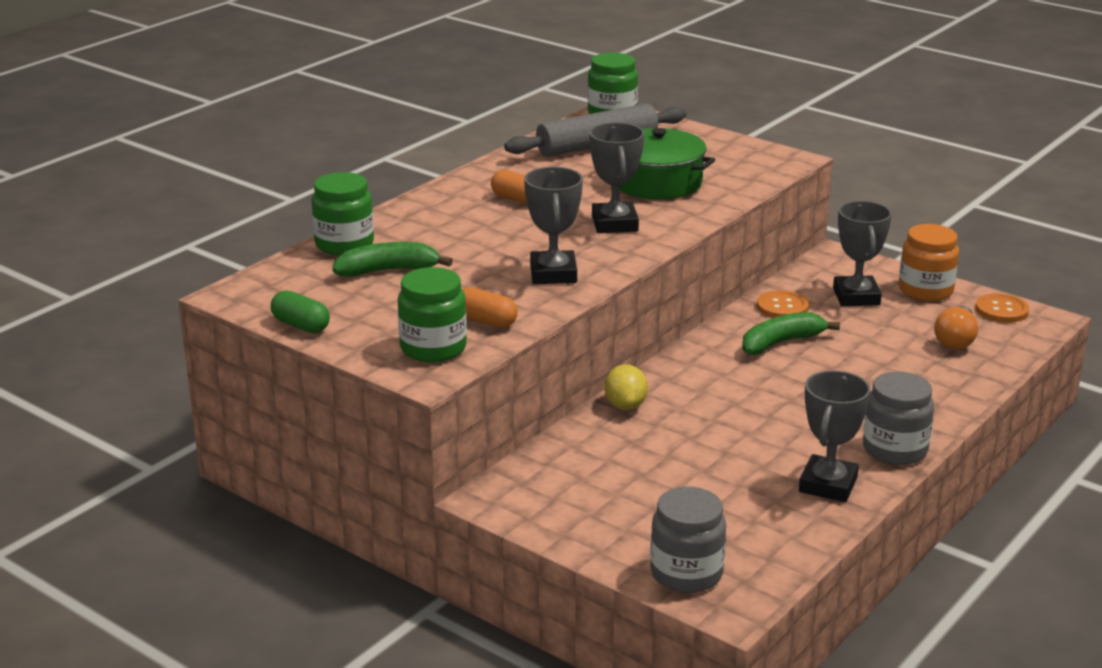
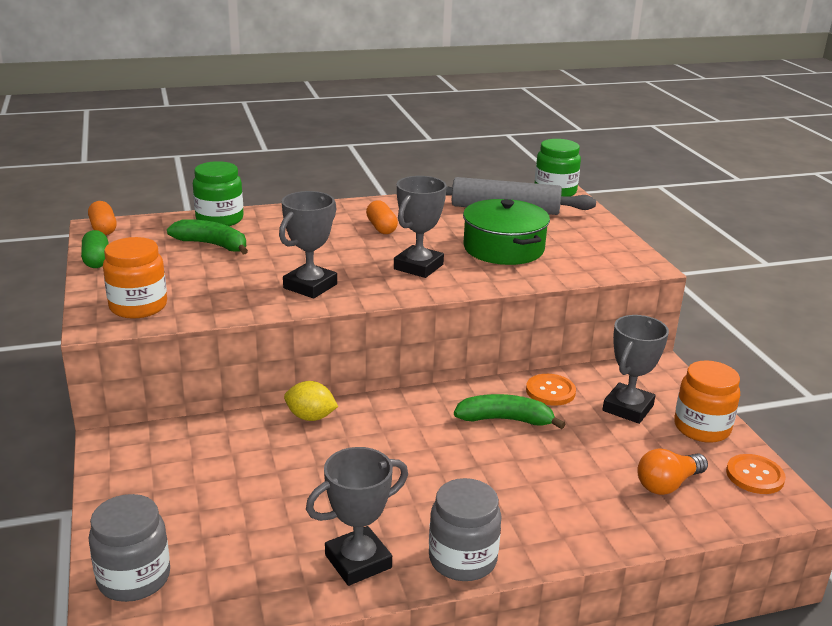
camera: 35 degrees right, 0 degrees up
(433, 348) = (138, 306): green jar -> orange jar
(485, 321) = (204, 302): orange capsule -> orange capsule (103, 228)
(625, 405) = (310, 417): yellow lemon -> yellow lemon turned 75 degrees clockwise

